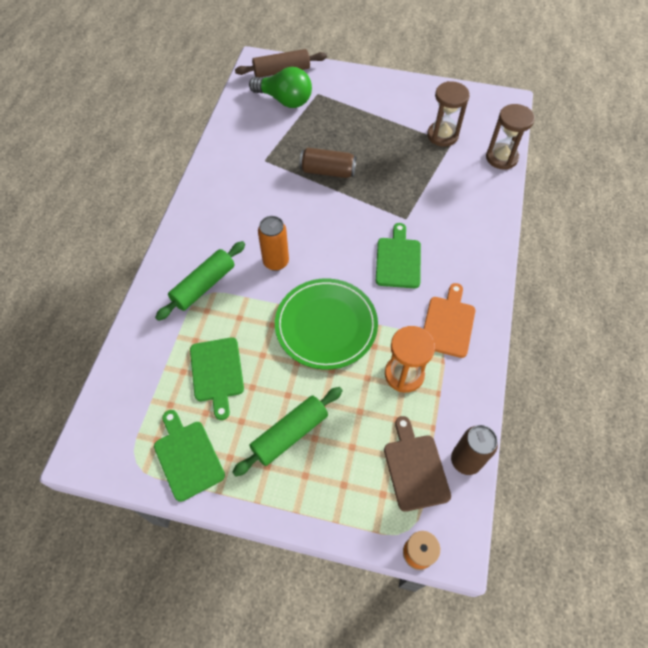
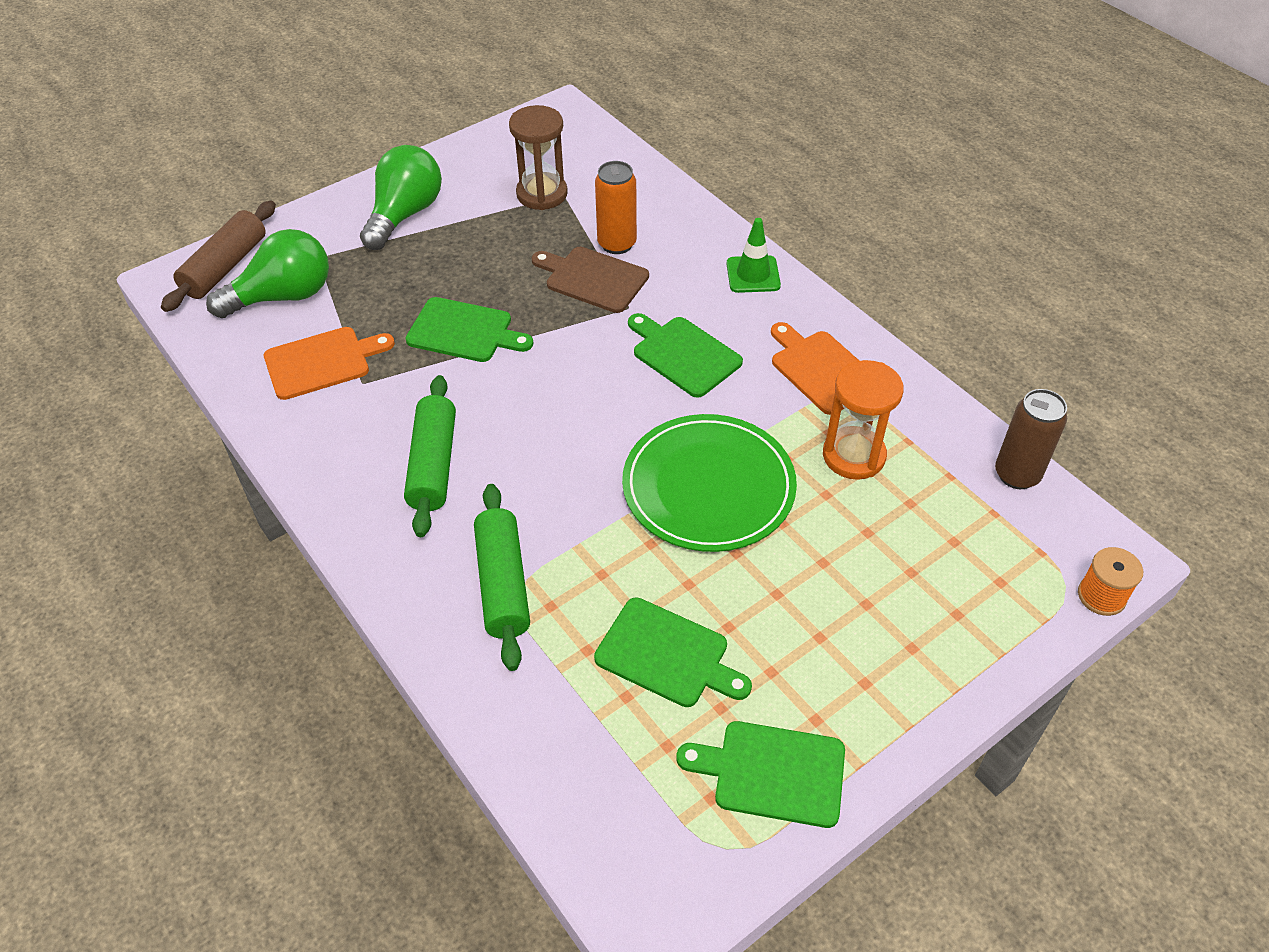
camera: 50 degrees left, 10 degrees down
(262, 139) = (322, 362): none -> orange cutting board
(276, 262) = (552, 477): orange can -> orange can (617, 244)
(290, 434) = (837, 627): green rolling pin -> green rolling pin (433, 464)
(327, 171) = (464, 331): brown can -> green cutting board
(374, 100) = (405, 214): none -> green light bulb
(415, 468) = (990, 528): brown cutting board -> brown cutting board (593, 279)
(483, 252) = (753, 274): none -> green traffic cone
(501, 158) = (637, 170): brown hourglass -> none

